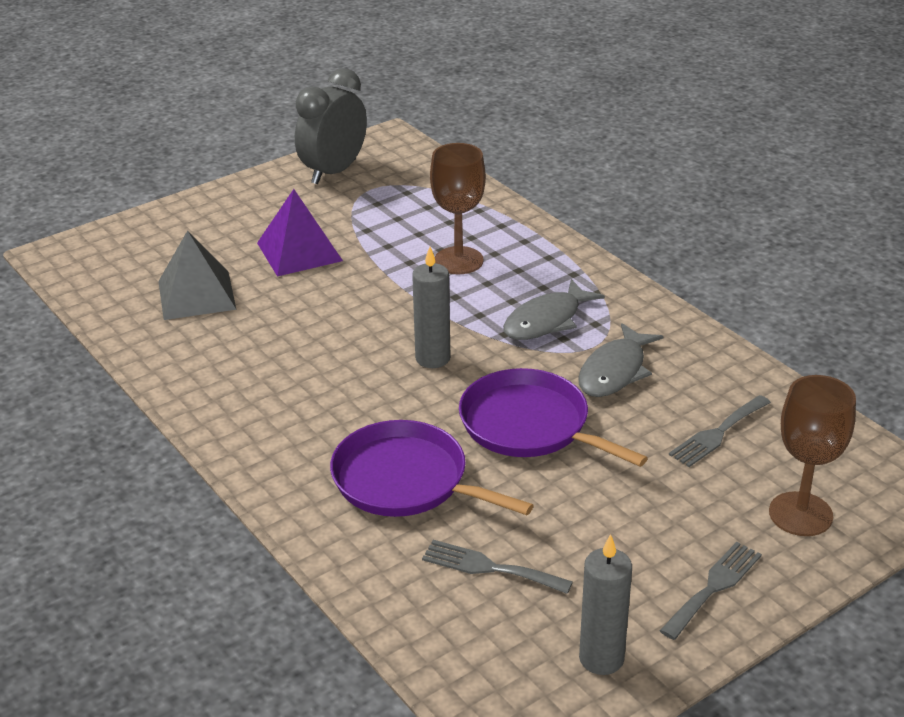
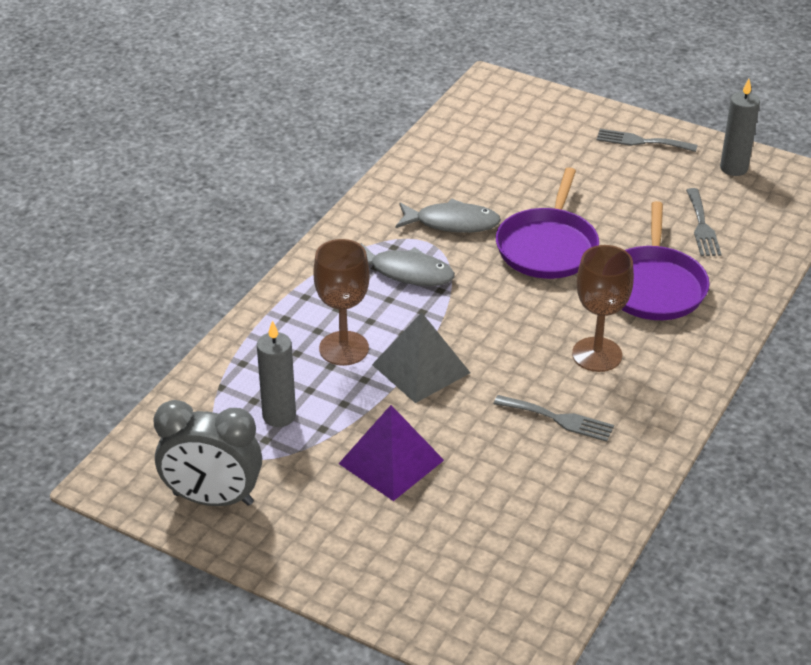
camera: 115 degrees left, 5 degrees up
(196, 295) = (512, 504): grey pyramid -> grey pyramid (421, 368)
(432, 358) = (502, 318): grey candle -> grey candle (279, 416)
(717, 433) = (492, 165): grey fork -> grey fork (558, 419)
(800, 514) = (549, 122): brown goblet -> brown goblet (597, 354)

